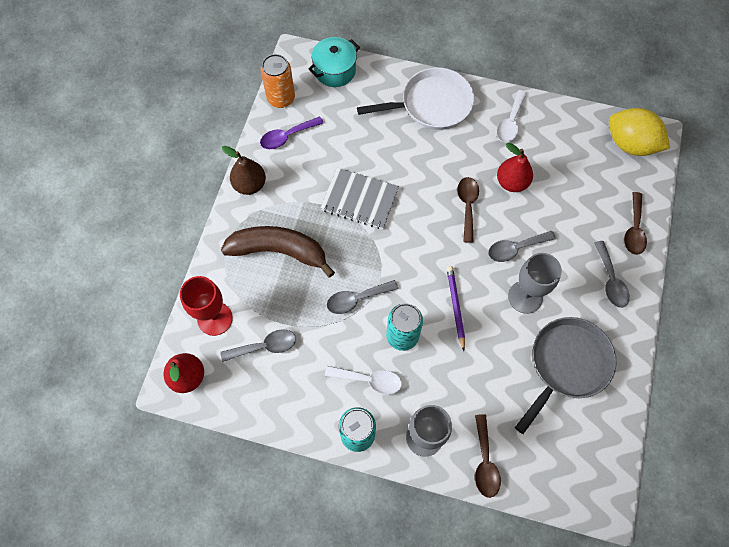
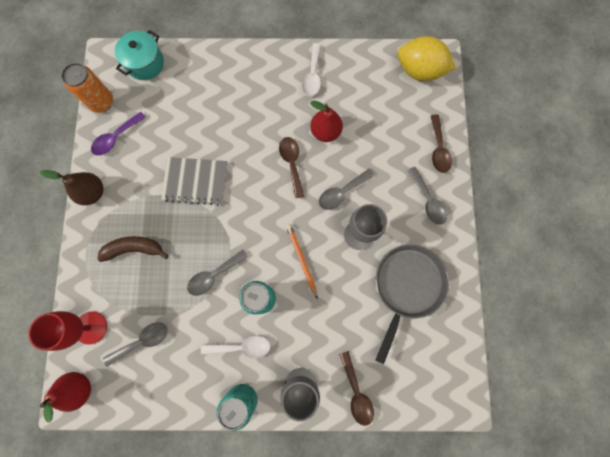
camera: 15 degrees left, 10 degrees up
(279, 251) = (134, 249): brown banana -> brown banana, size x0.66
(431, 104) = (239, 75): white pan -> none
(455, 306) = (301, 259): purple pencil -> orange pencil

